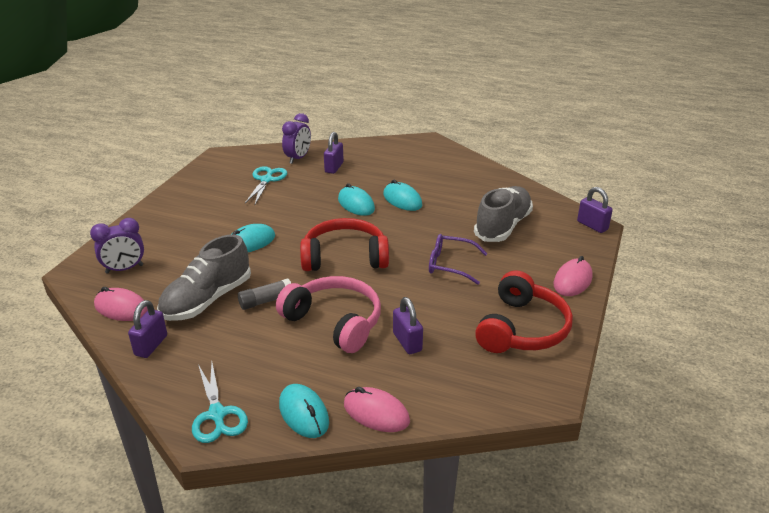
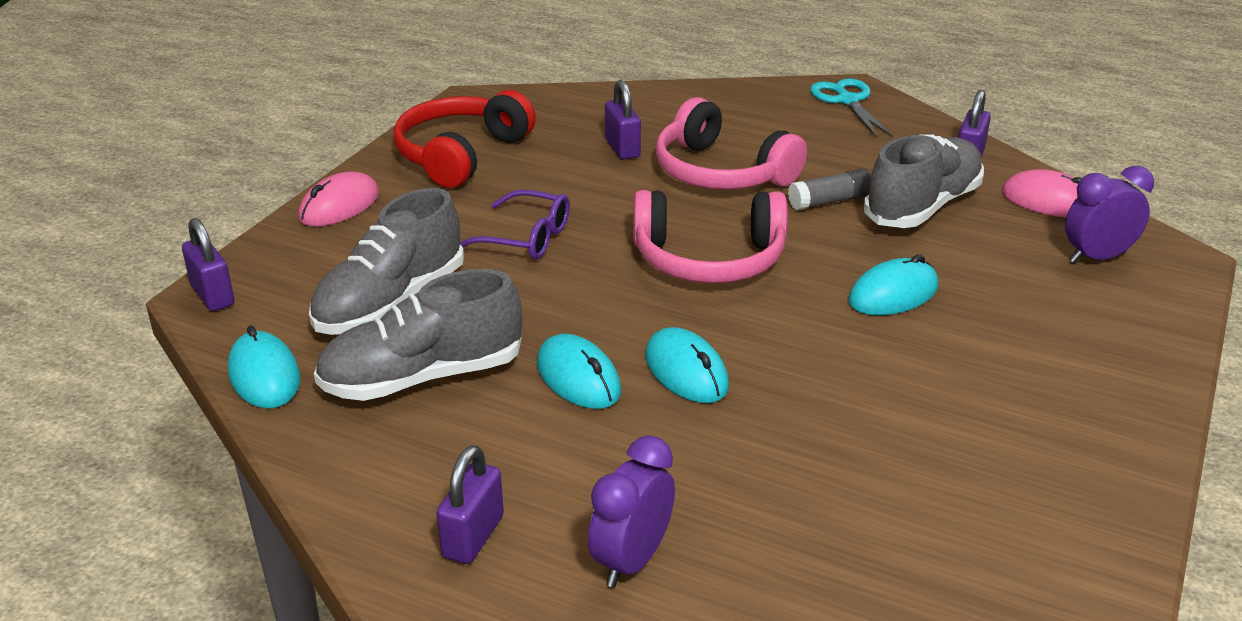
camera: 175 degrees left, 0 degrees up
(266, 180) = (921, 461): turquoise scissors -> none
(298, 158) = (857, 545): purple clock -> purple clock (631, 560)
(304, 413) = (750, 97): turquoise mouse -> turquoise mouse (264, 376)
(334, 167) = (745, 499): purple padlock -> purple padlock (473, 536)
(345, 257) = (709, 259): red headphones -> pink headphones
(376, 413) = (670, 95): pink mouse -> none
(468, 197) = (422, 377): none -> grey shoe

